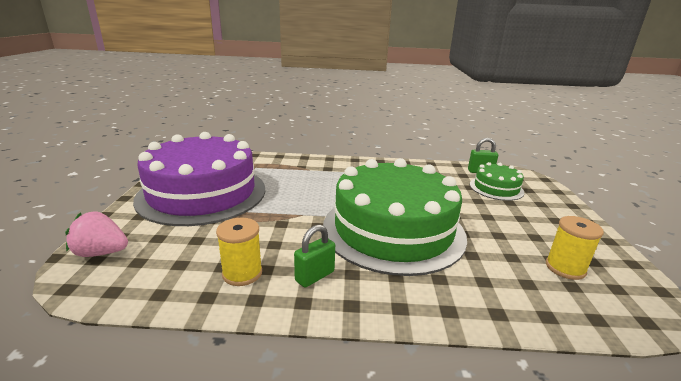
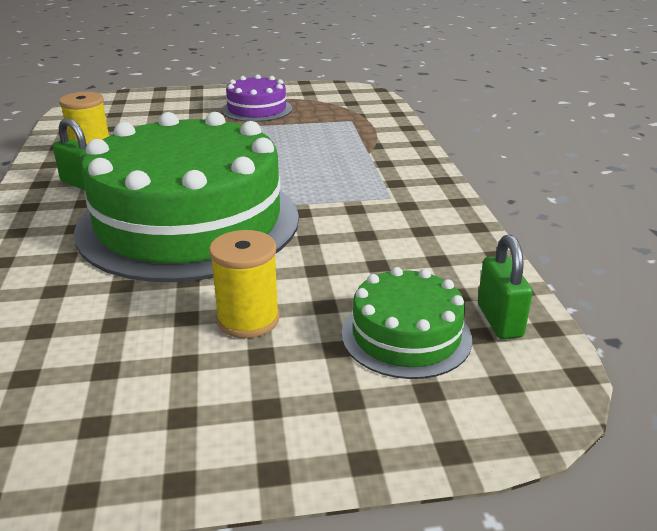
camera: 80 degrees right, 5 degrees up
(101, 253) = (129, 100): pink strawberry -> none
(202, 193) = (257, 109): purple cake -> purple cake, size x0.46
(565, 268) = (75, 379): yellow spool -> yellow spool (248, 320)

